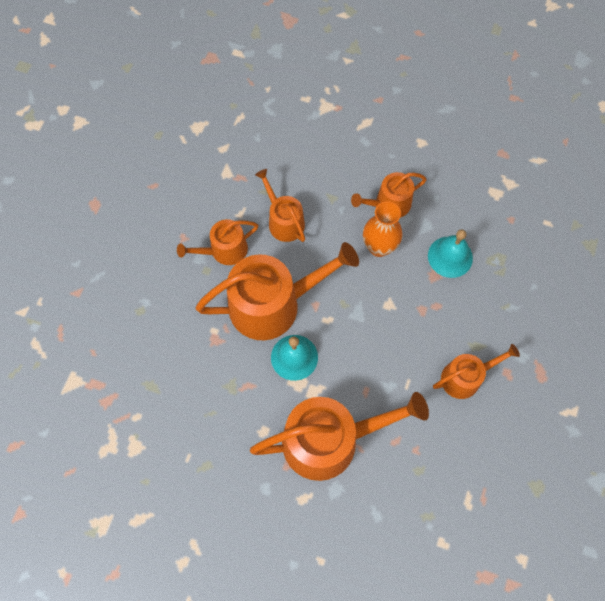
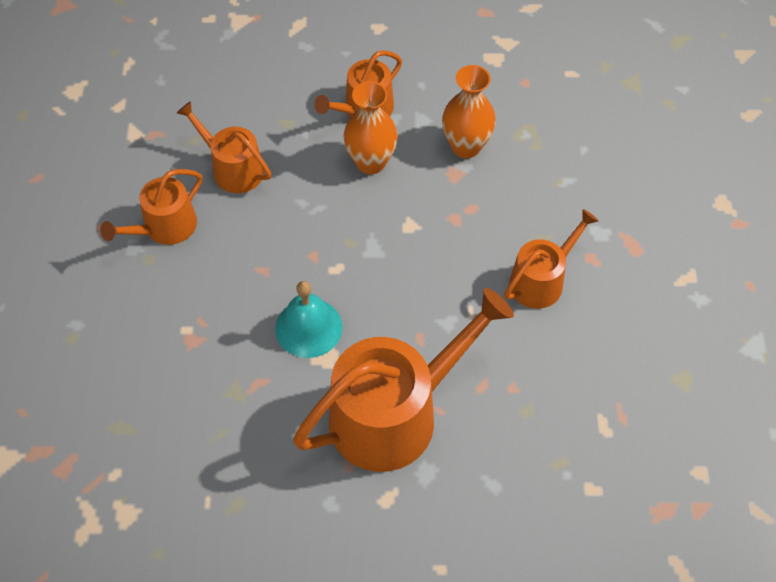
camera: 20 degrees left, 10 degrees down
(273, 304) = (255, 272): orange watering can -> none
(450, 256) = (466, 146): turquoise bell -> orange vase

